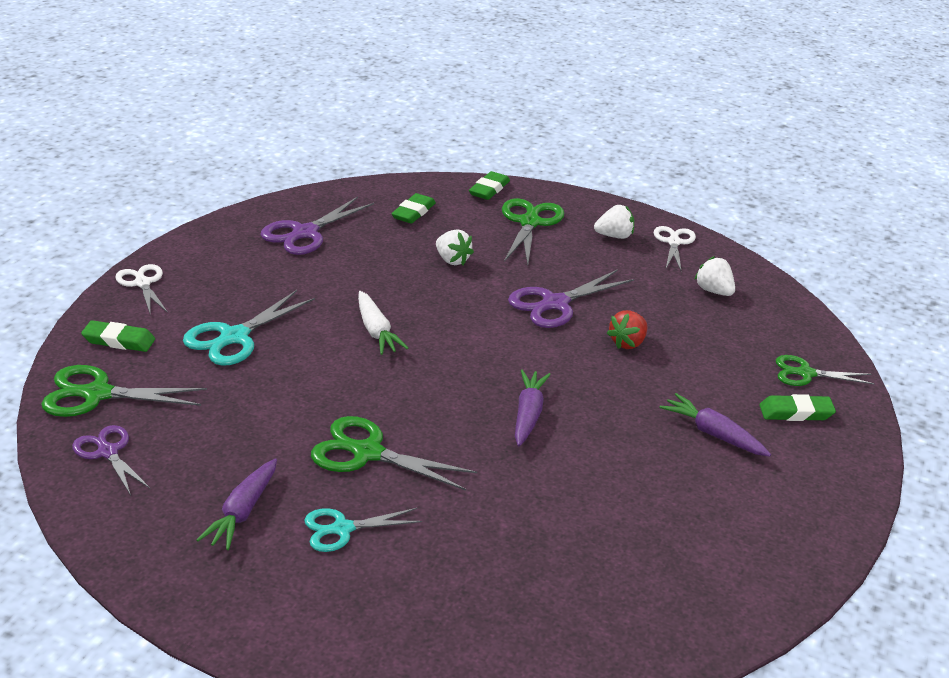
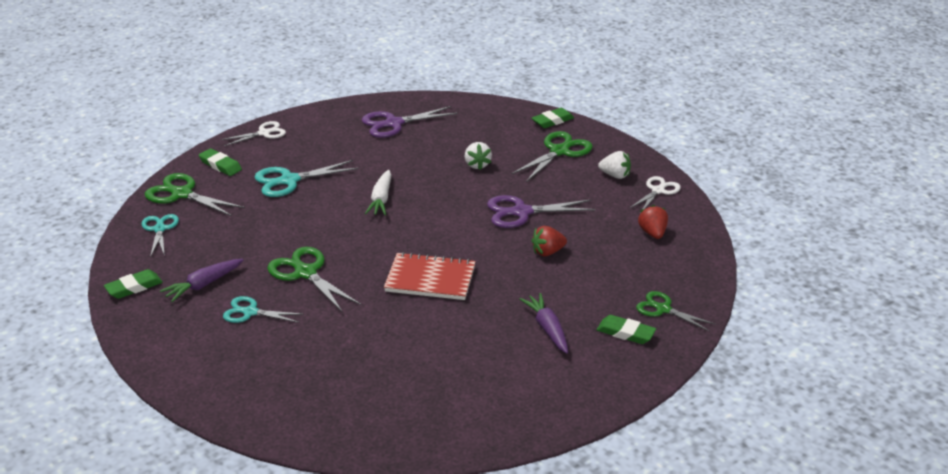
camera: 30 degrees right, 0 degrees up
(108, 452) = (159, 229): purple scissors -> turquoise scissors
(142, 283) = (264, 133): white scissors -> white scissors turned 60 degrees clockwise
(413, 212) = (481, 125): green eraser -> green eraser (134, 287)
(528, 414) = (430, 279): purple carrot -> red notebook
(714, 291) = (652, 233): white strawberry -> red strawberry

